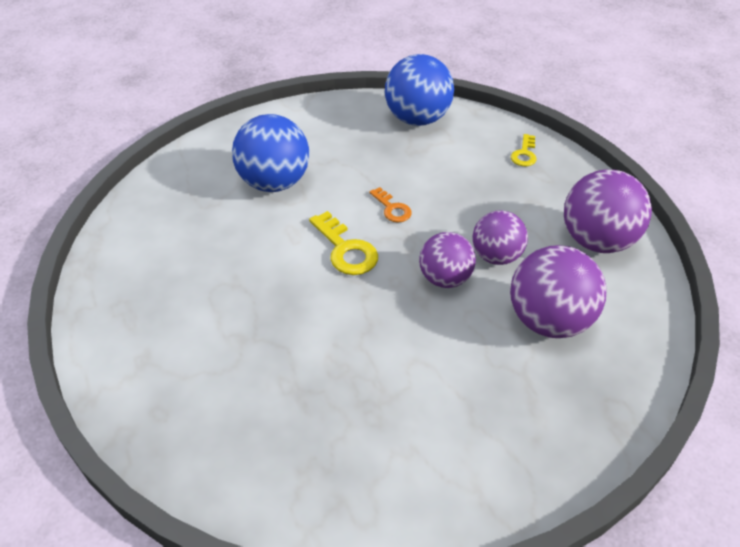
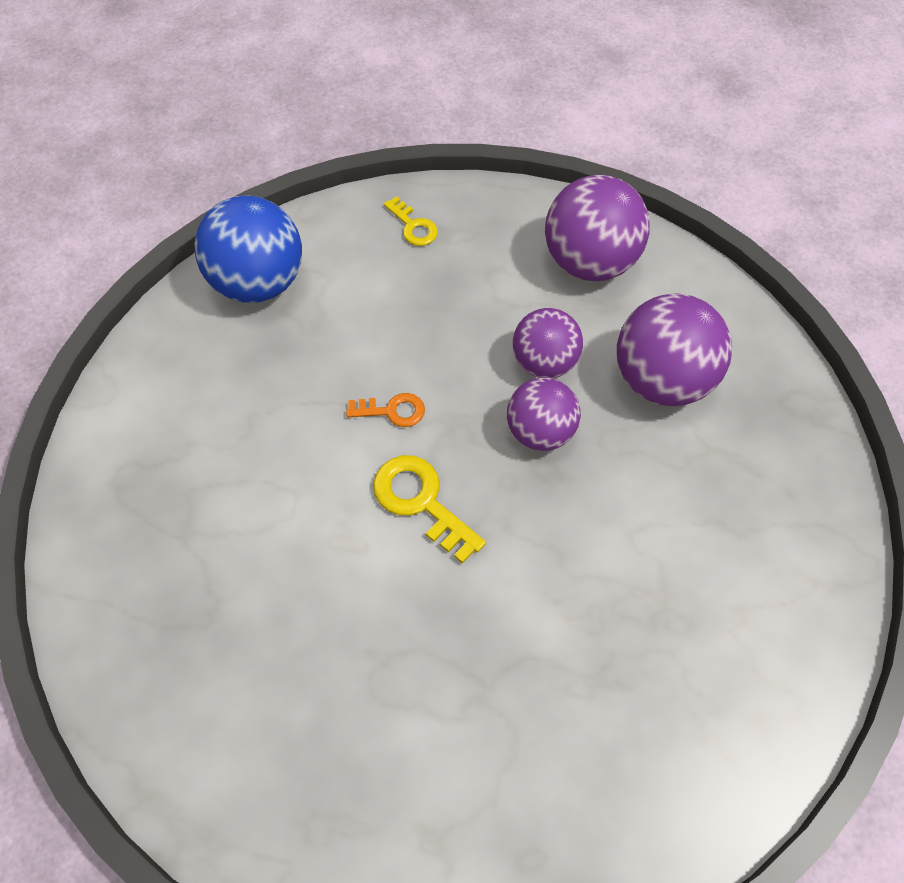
camera: 55 degrees left, 15 degrees up
(274, 183) = (236, 510): blue ball -> none
(346, 250) = (421, 501): yellow key -> yellow key turned 135 degrees counterclockwise

